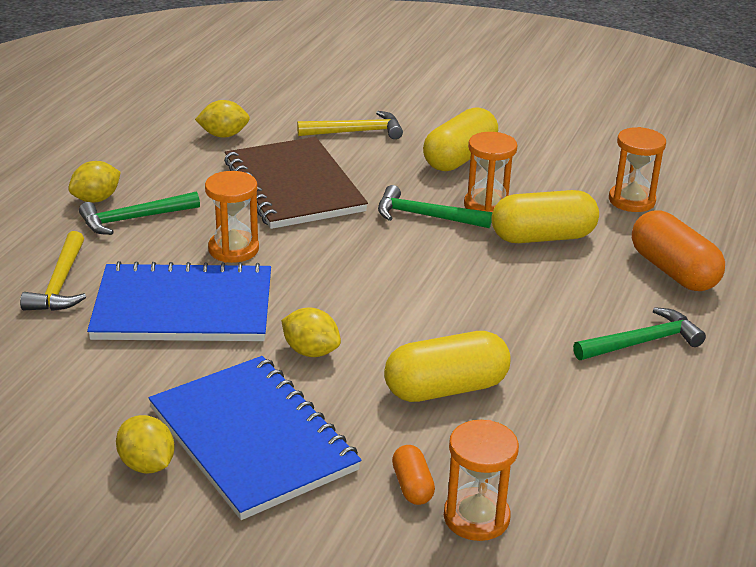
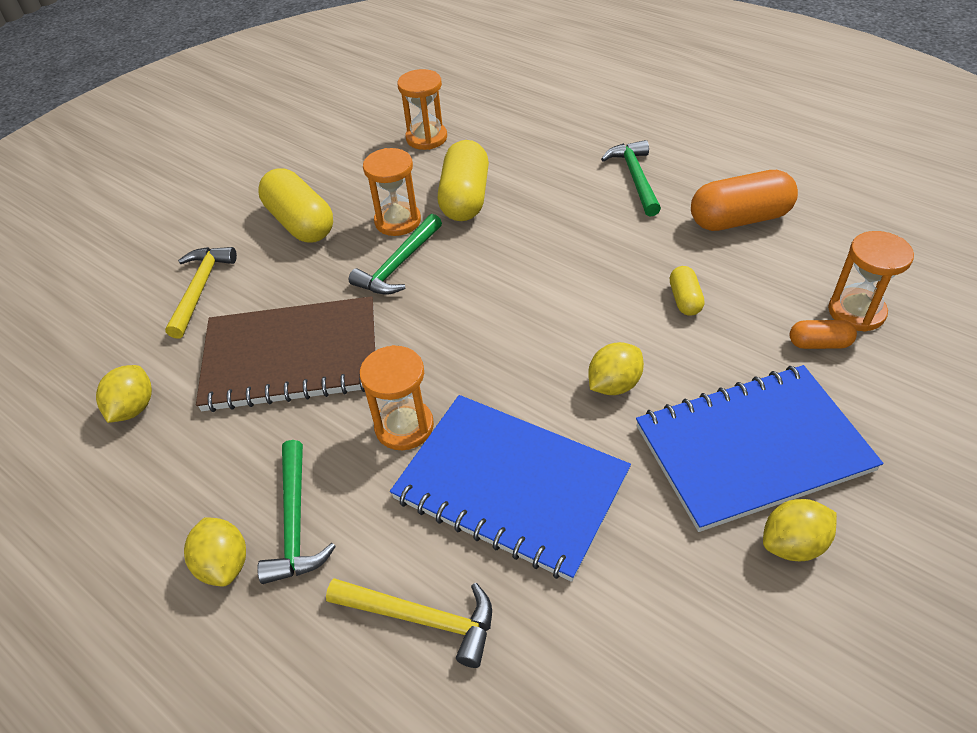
camera: 70 degrees left, 15 degrees up
(183, 308) = (511, 486): blue notebook -> blue notebook turned 75 degrees counterclockwise
(446, 388) = (684, 300): yellow capsule -> yellow capsule, size x0.51
(673, 271) = (540, 141): orange capsule -> orange capsule (739, 219)

